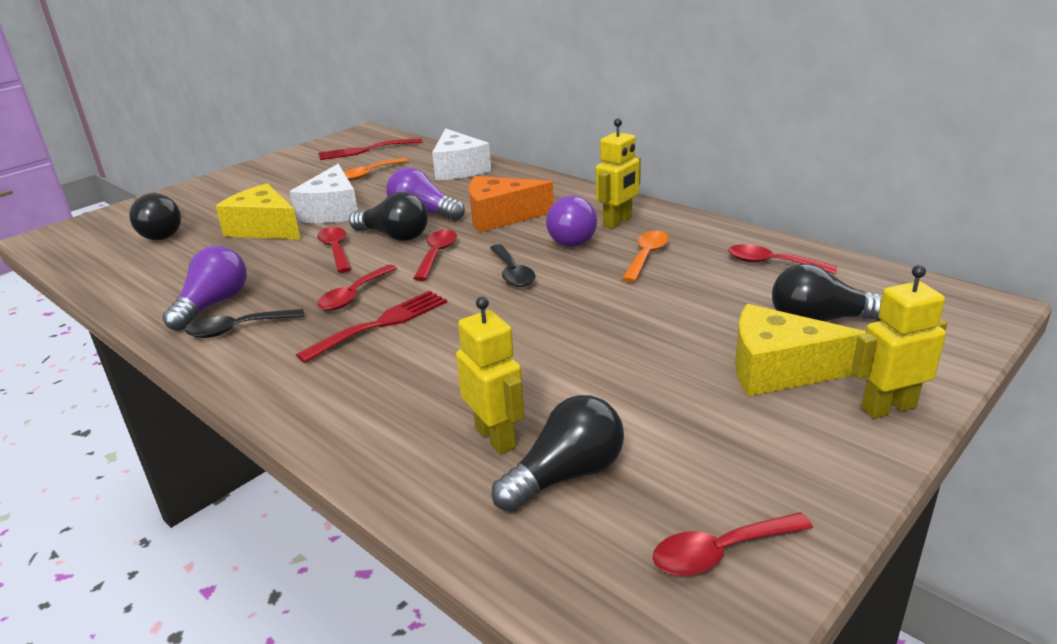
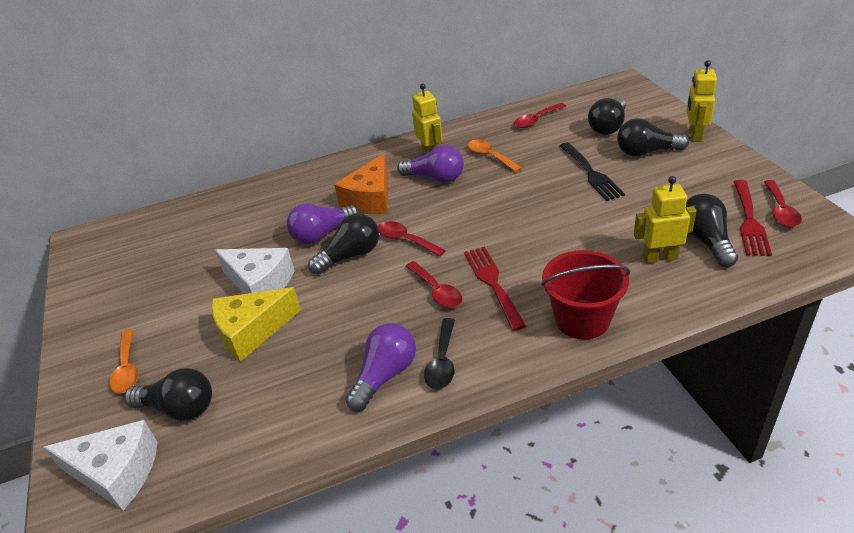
camera: 60 degrees left, 10 degrees up
(213, 305) = (385, 375): purple light bulb -> purple light bulb turned 75 degrees clockwise
(333, 400) = (582, 319): none -> red bucket
(336, 250) = (345, 291): red spoon -> none
(365, 150) = (133, 245): red fork -> red fork (749, 221)
(369, 174) = (199, 251): orange spoon -> orange spoon (127, 369)
(458, 169) = (252, 201): white cheese -> white cheese (116, 473)
(512, 273) = (466, 212): black spoon -> none
(671, 335) = (591, 173): none -> black fork
(779, 369) = (646, 152): yellow cheese -> black light bulb

